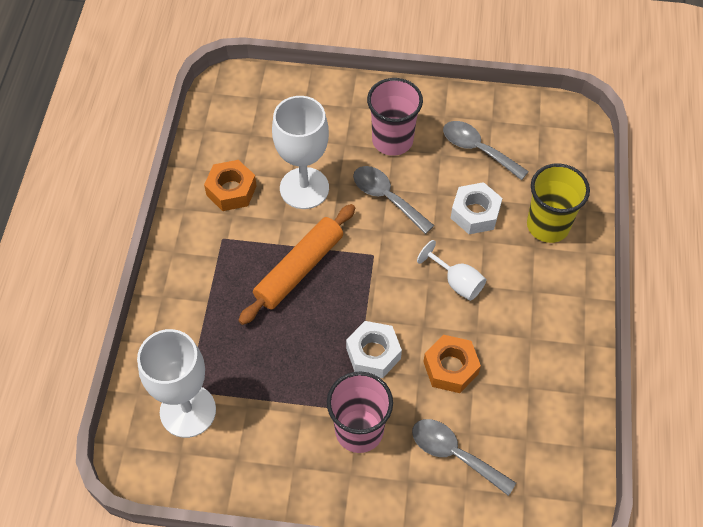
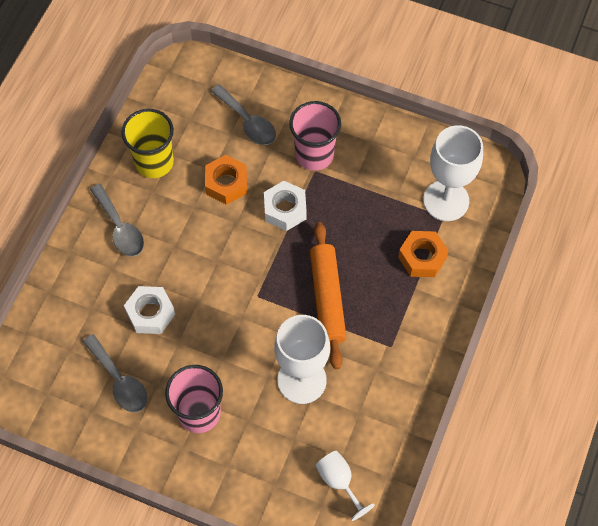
camera: 165 degrees left, 5 degrees up
(231, 190) = (373, 395): orange nut -> orange nut (422, 257)
(299, 269) = (327, 299): orange rolling pin -> orange rolling pin turned 60 degrees counterclockwise
(386, 197) = (226, 350): grey spoon -> grey spoon (120, 228)
(457, 282) = (193, 252): white goblet -> white goblet (339, 481)
(548, 225) = (90, 285): yellow cup -> yellow cup (154, 162)

